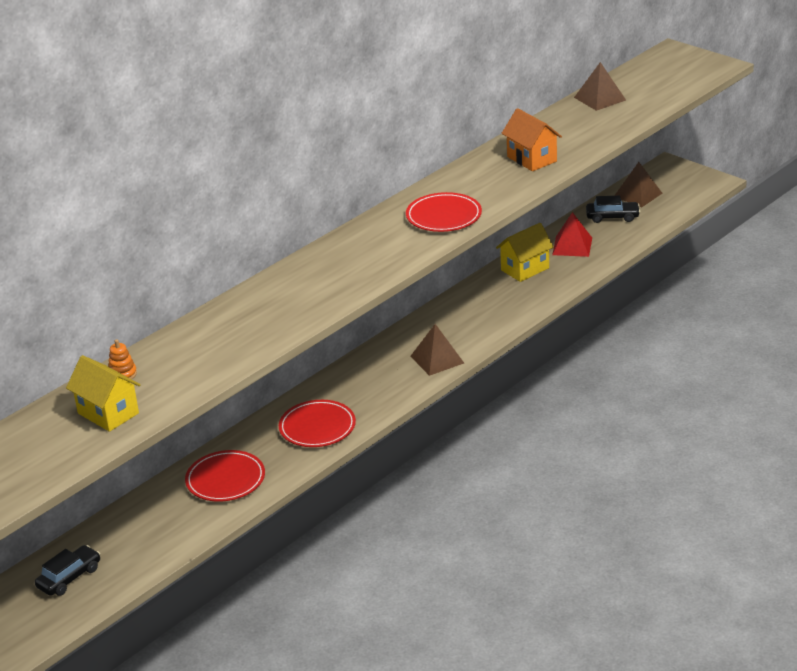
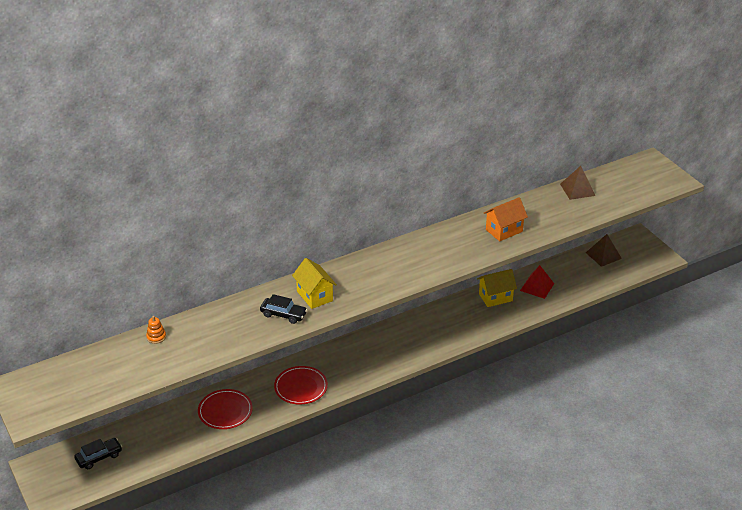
camera: 15 degrees right, 5 degrees up
(108, 413) = (133, 365): yellow house -> yellow house (314, 296)
(437, 359) = (402, 355): brown pyramid -> none
(444, 216) = (420, 264): red plate -> none
(532, 159) = (504, 230): orange house -> orange house turned 75 degrees clockwise
(612, 217) = (576, 270): black car -> black car (283, 314)

